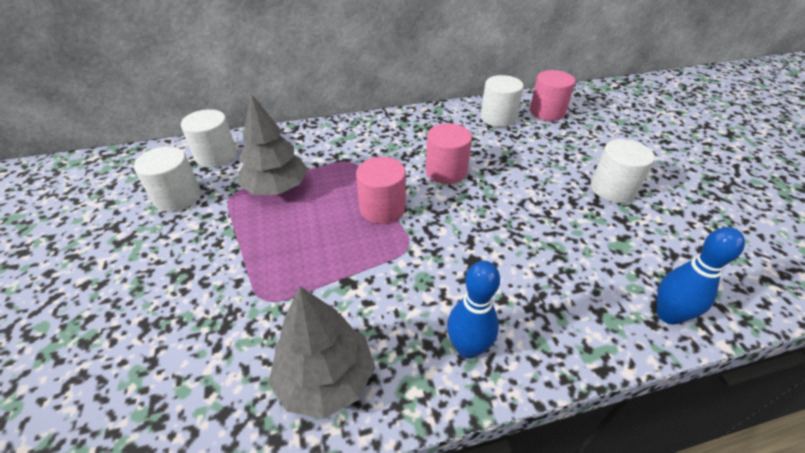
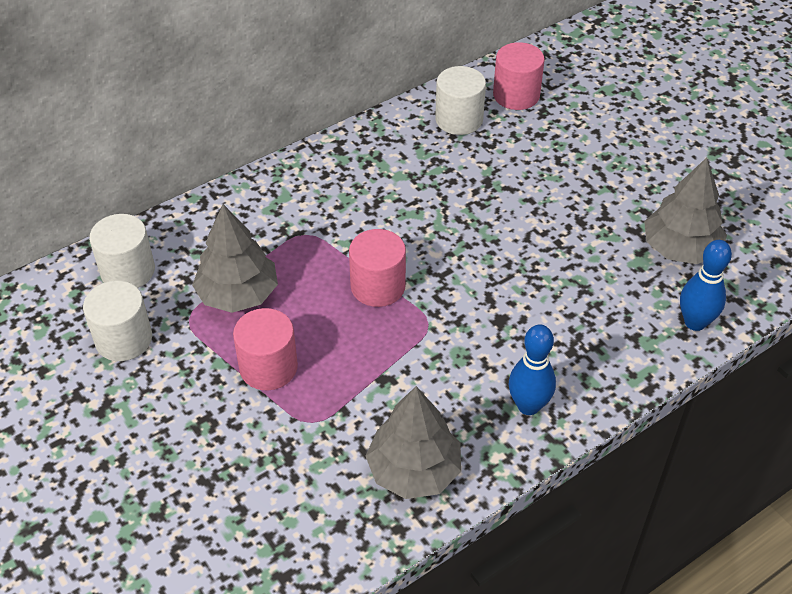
camera: 20 degrees left, 5 degrees up
(446, 171) = (428, 218): pink cylinder -> pink cylinder (268, 367)
(612, 188) = (618, 193): white cylinder -> none
(663, 244) = (680, 248): none -> grey tree

